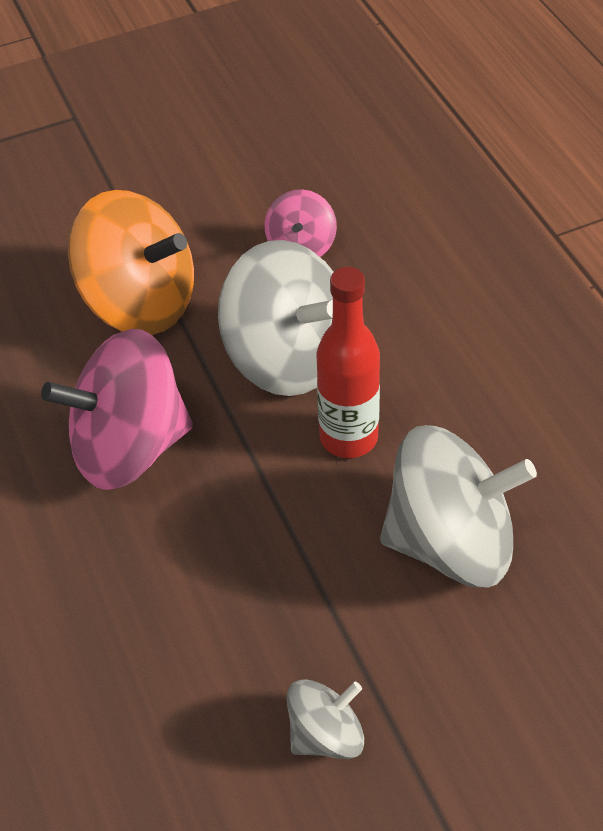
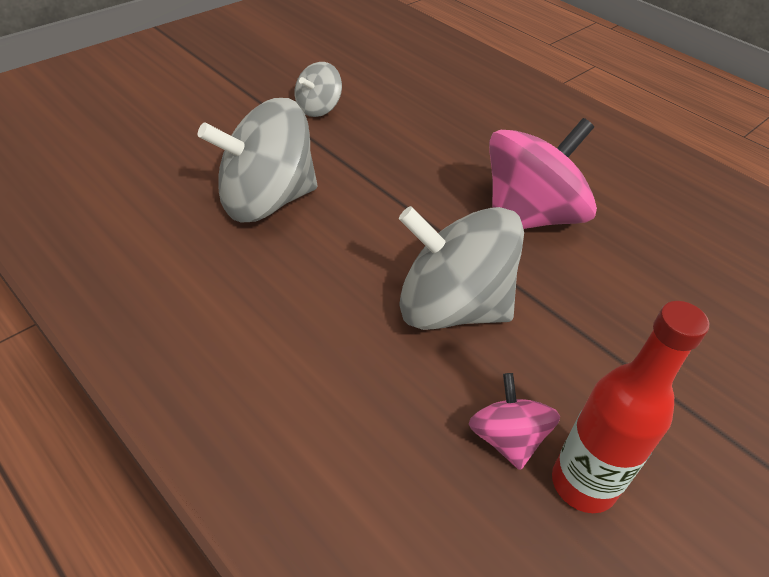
camera: 155 degrees right, 5 degrees down
(140, 303) = (619, 331): orange spinning top -> none
(348, 437) = (367, 253): red bottle -> red bottle (583, 484)

